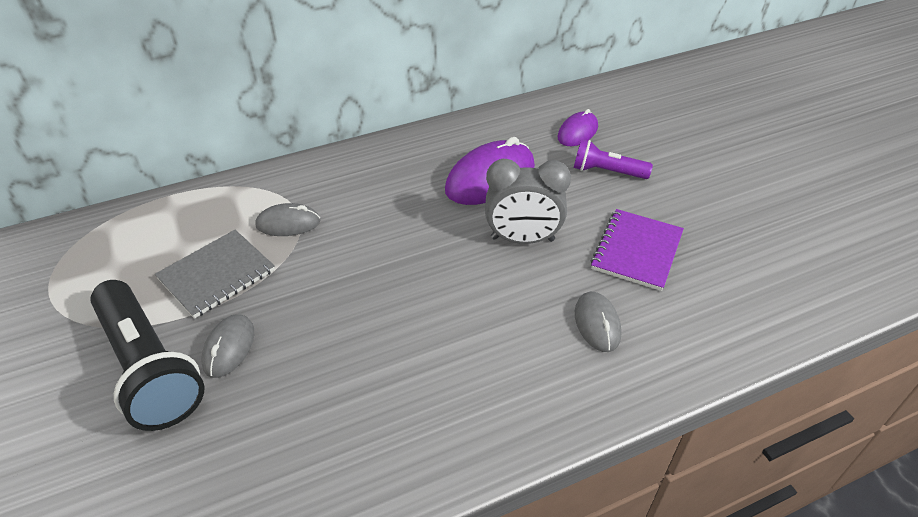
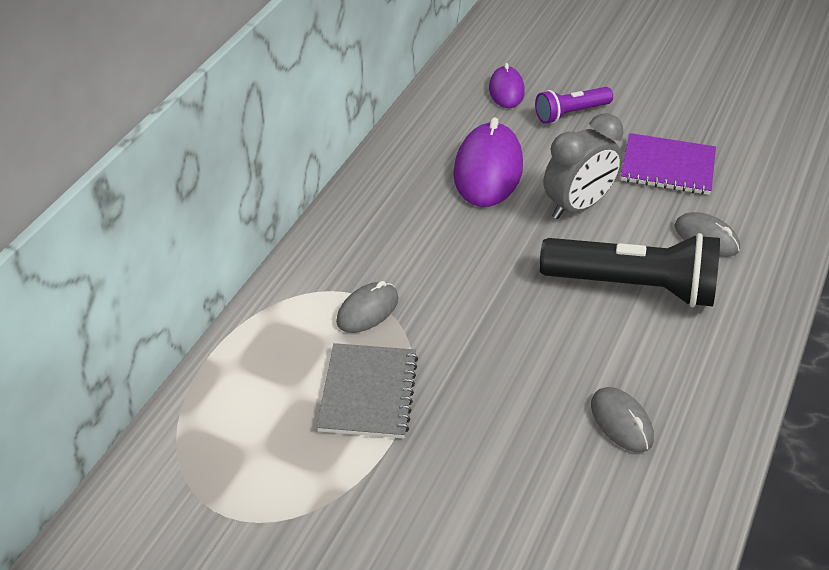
camera: 40 degrees left, 0 degrees up
(149, 368) = (424, 501): black flashlight -> black flashlight (633, 287)
(229, 348) = (467, 439): grey mouse -> grey mouse (621, 422)
(637, 251) = (667, 166): purple notebook -> purple notebook turned 60 degrees counterclockwise

